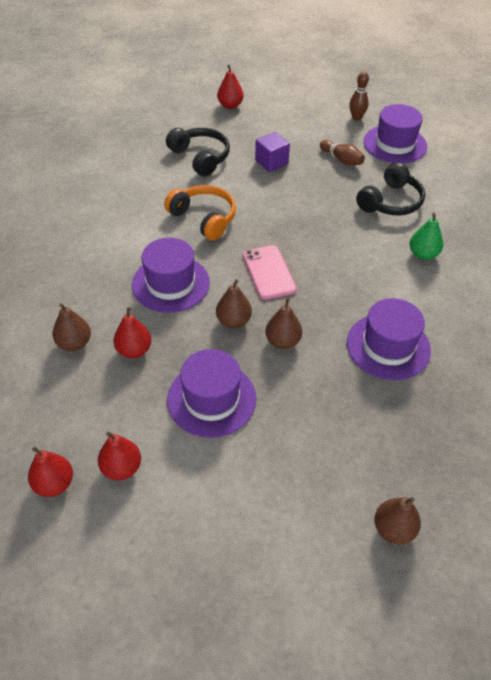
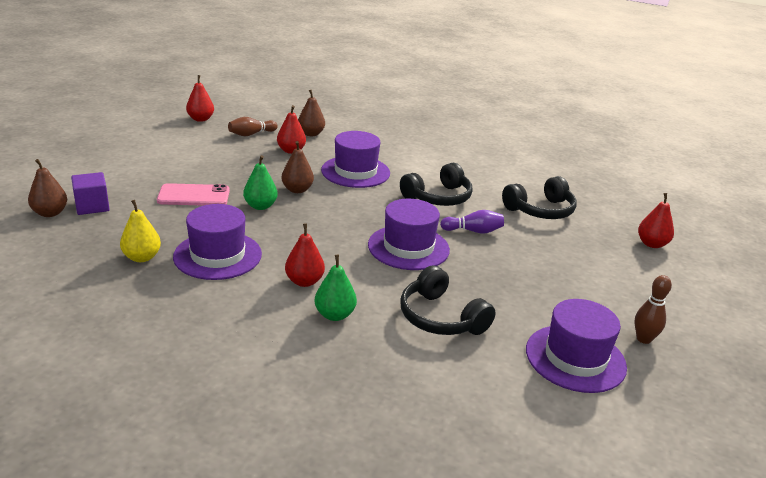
camera: 100 degrees right, 20 degrees down
(121, 468) = (194, 136): red pear -> red pear (304, 281)
(203, 218) = (438, 197): orange headphones -> black headphones
(211, 399) = (224, 170): purple hat -> purple hat (408, 247)
(257, 193) = (473, 231): none -> purple bowling pin
(269, 272) = (349, 215): pink phone -> pink phone (194, 196)
(271, 162) = (531, 250): purple cube -> purple cube (92, 206)
(283, 341) = (260, 206): brown pear -> green pear
(342, 160) = (535, 301): brown bowling pin -> brown bowling pin (251, 134)
(424, 401) = (142, 257): none -> yellow pear

